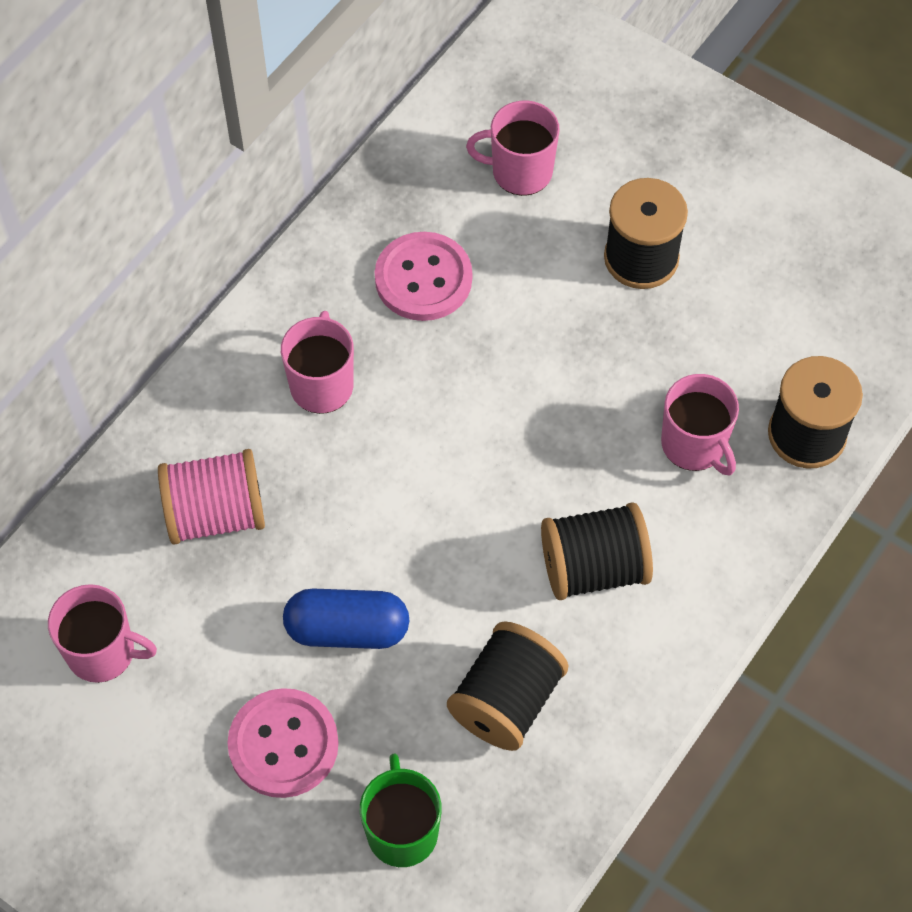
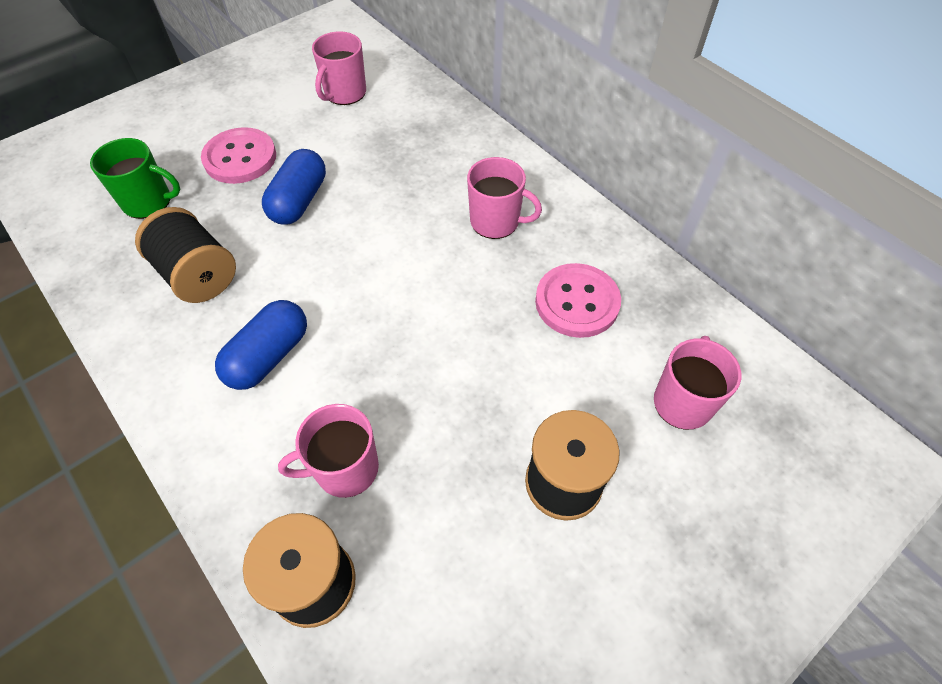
camera: 105 degrees right, 5 degrees down
(216, 513) = (414, 152): pink spool -> none
(594, 567) = (269, 356): black spool -> blue capsule

